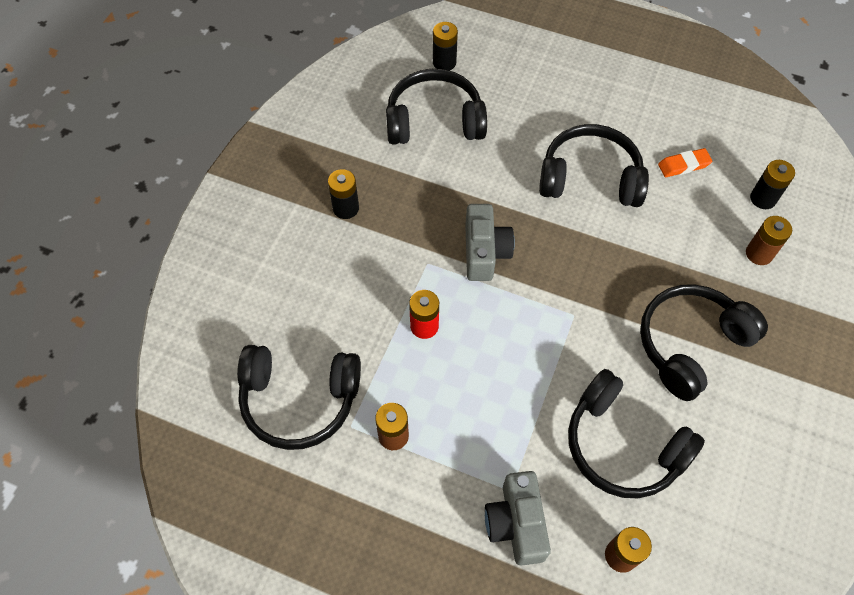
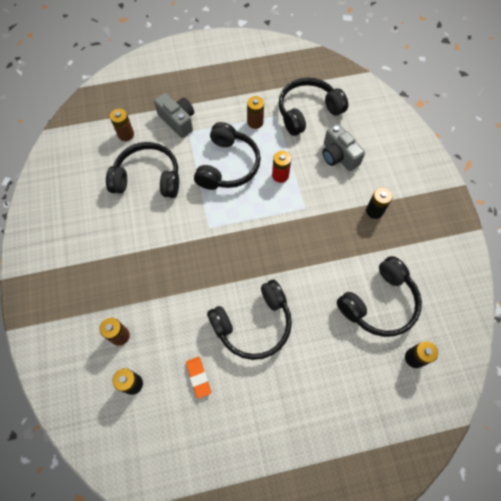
camera: 145 degrees right, 5 degrees up
(484, 252) = (280, 233): grey camera -> grey camera (338, 156)
(683, 165) = (198, 377): orange eraser -> orange eraser turned 60 degrees counterclockwise
(690, 344) = (137, 249): black headphones -> black headphones (228, 165)

